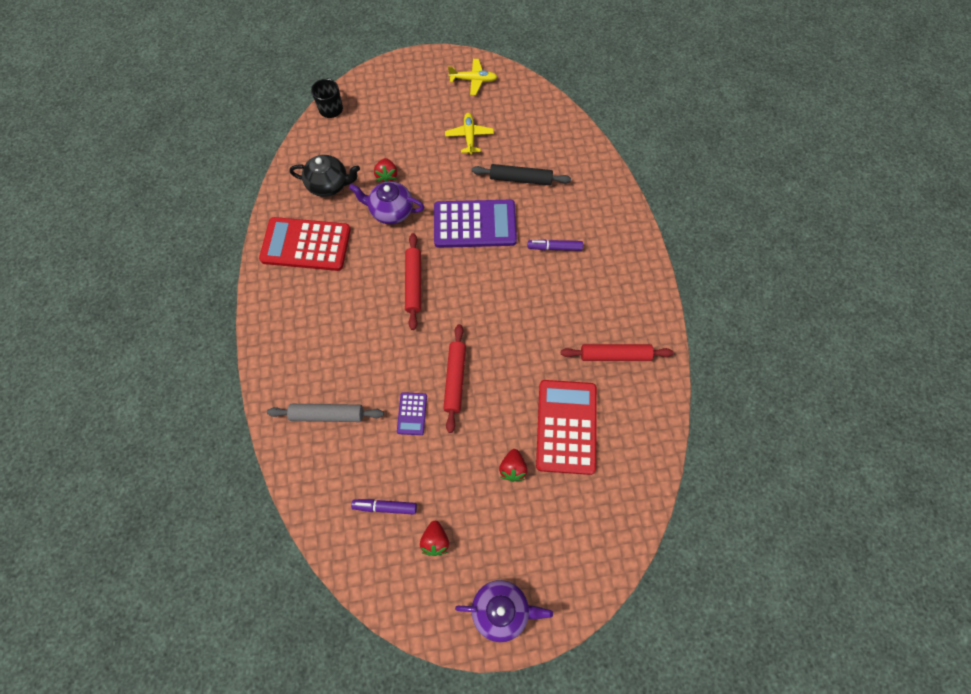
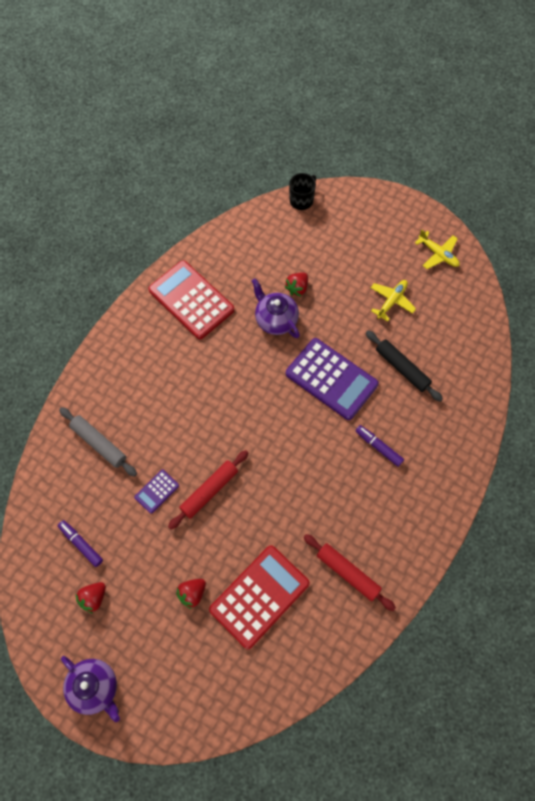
camera: 40 degrees right, 0 degrees up
(329, 185) = (247, 264): black teapot -> none
(413, 283) = (243, 391): red rolling pin -> none

